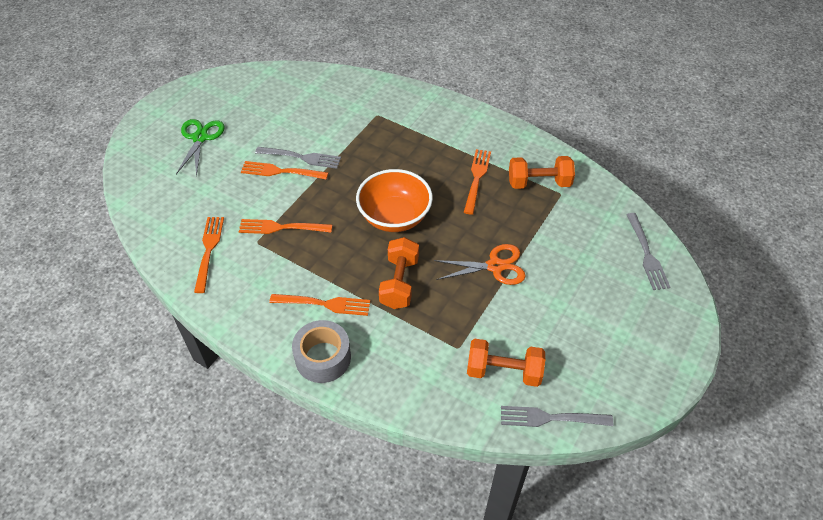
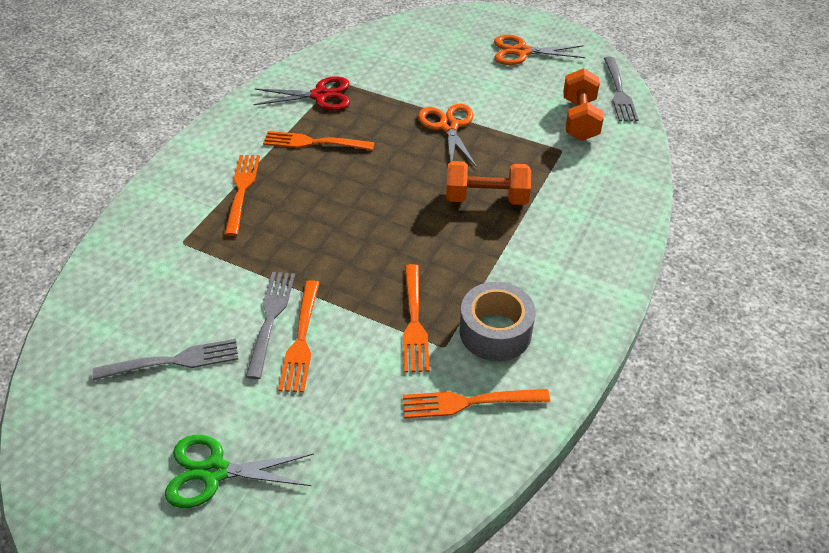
camera: 95 degrees left, 5 degrees down
(323, 358) = (608, 253): grey tape -> grey tape (495, 331)
(324, 304) = (533, 261): orange fork -> orange fork (242, 190)
(394, 217) = (383, 209): orange bowl -> none
(539, 183) = (320, 96): orange dumbbell -> red scissors
(620, 339) = (521, 52): none -> orange scissors
(647, 254) = (416, 32): grey fork -> grey fork (173, 361)

